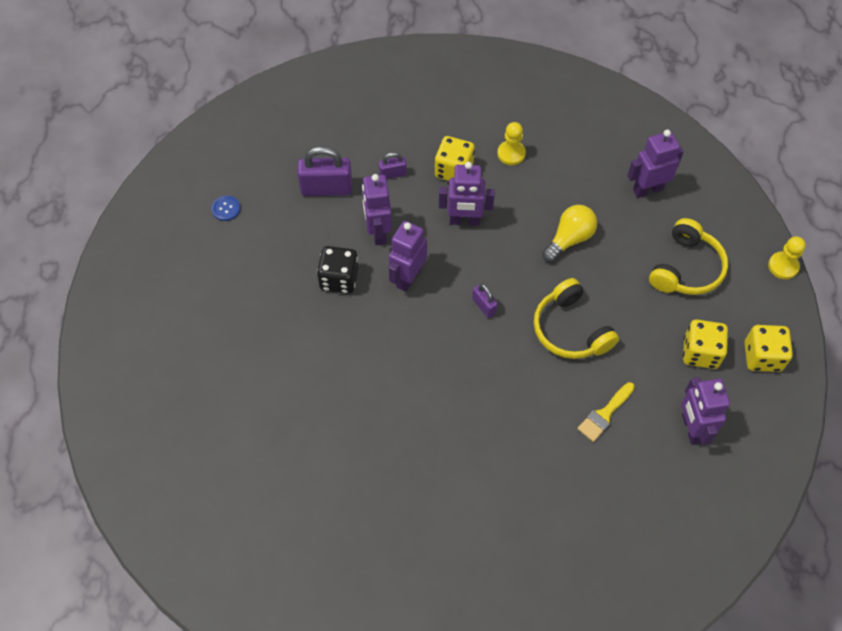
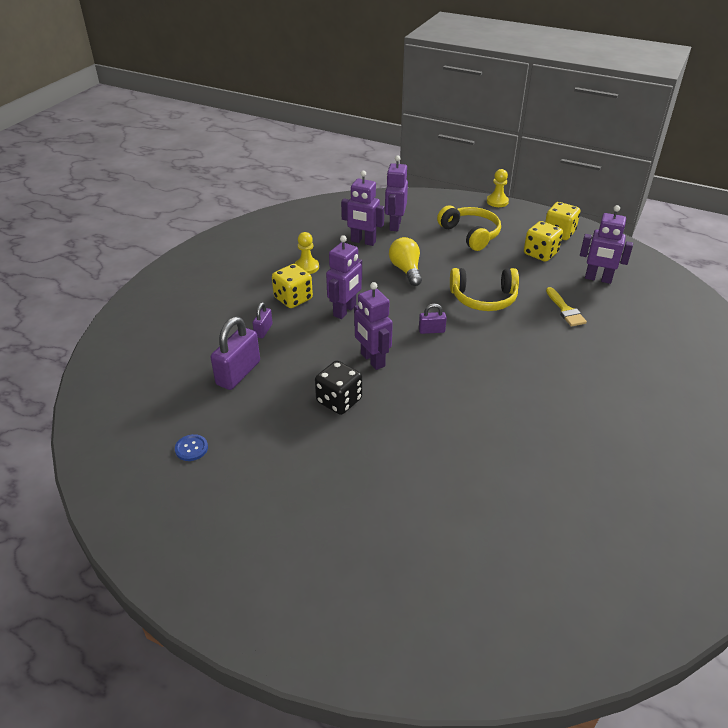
camera: 60 degrees left, 20 degrees down
(378, 232) = (312, 360): purple robot -> purple robot (363, 241)

